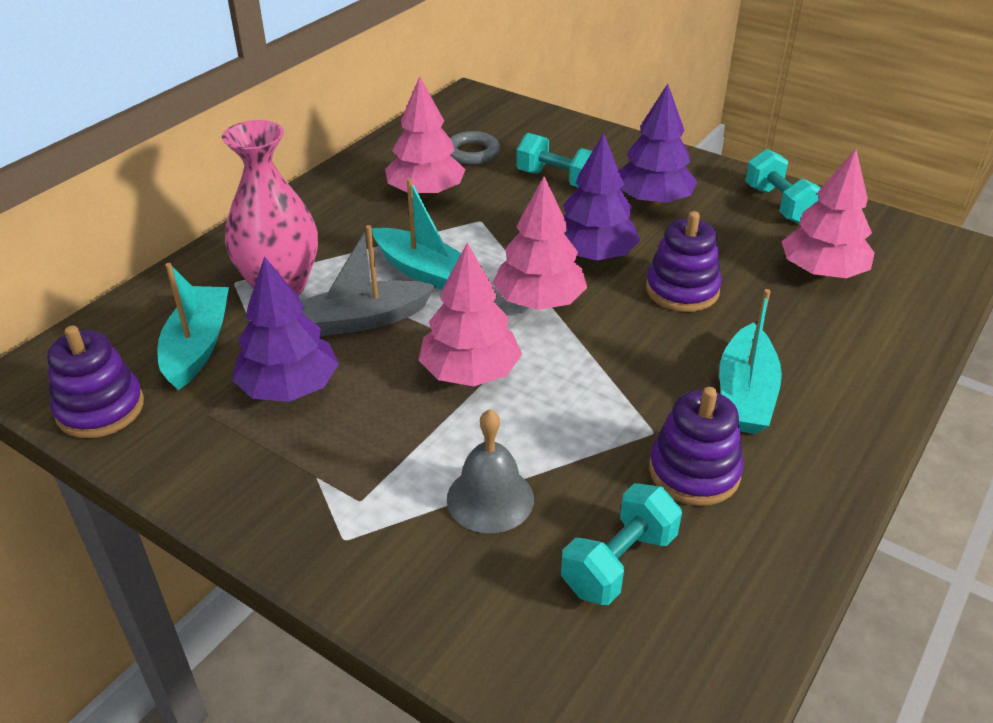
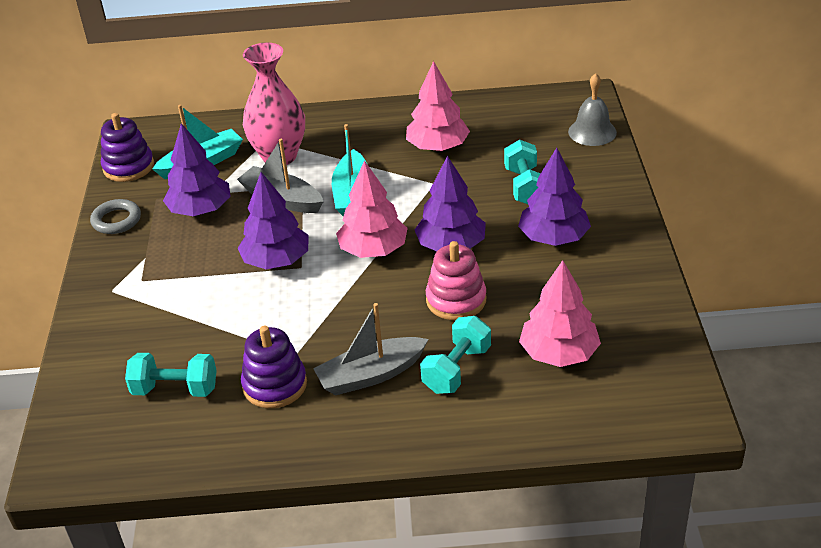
camera: 55 degrees right, 0 degrees up
(470, 372) = (276, 261): pink tree -> purple tree
(472, 153) = (510, 137): grey ring -> grey ring (116, 220)
(490, 498) = (182, 321): grey bell -> grey bell (592, 132)
(682, 290) = (456, 300): purple stacking toy -> pink stacking toy
(745, 394) = (371, 375): turquoise boat -> grey boat
(779, 205) = (629, 296): turquoise dumbbell -> turquoise dumbbell (457, 369)

